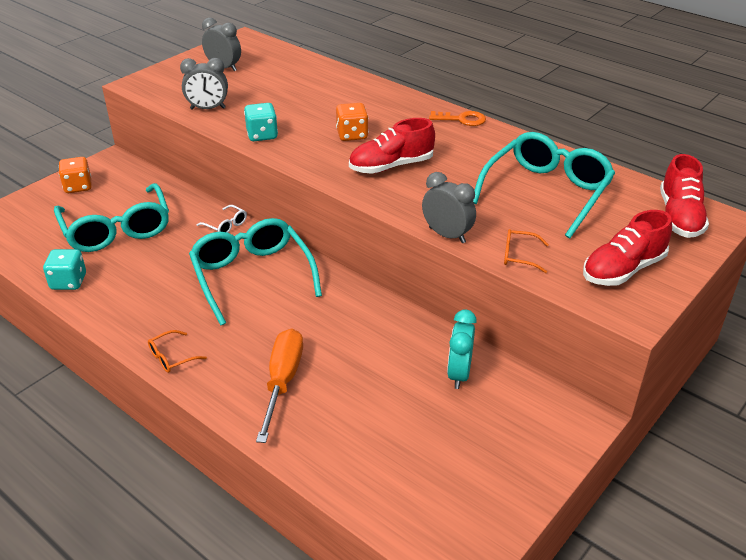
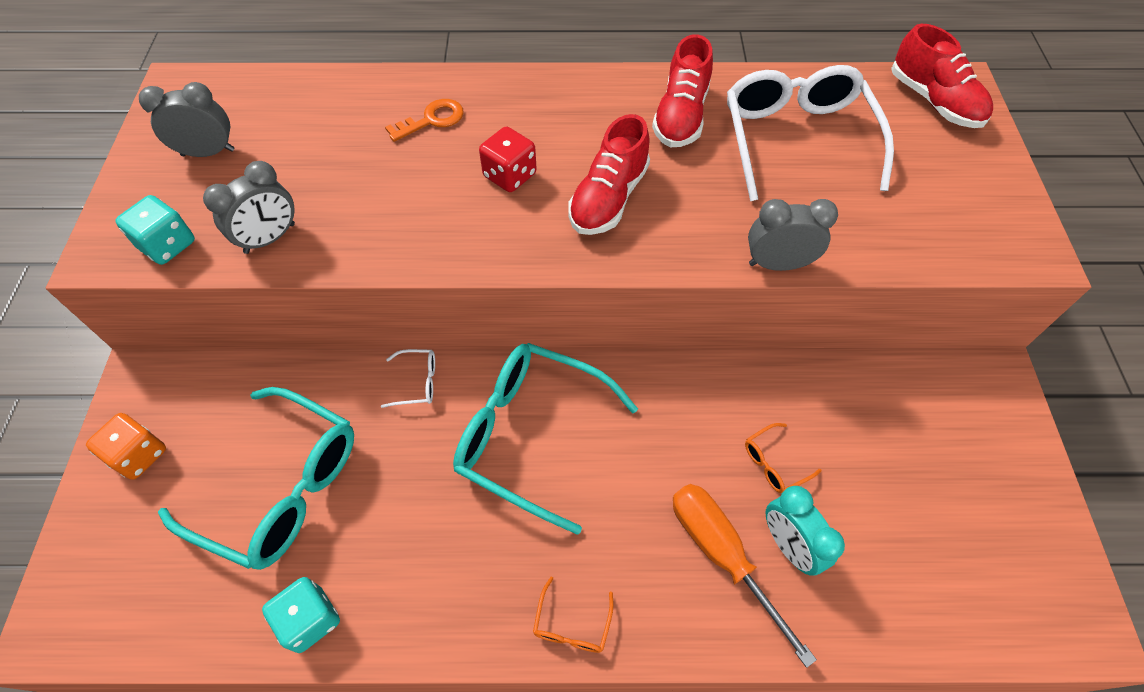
camera: 40 degrees left, 20 degrees up
(262, 135) = (399, 241): turquoise dice -> turquoise dice (168, 245)
(352, 135) = (510, 175): orange dice -> red dice
(459, 374) = (859, 407): turquoise clock -> turquoise clock (788, 545)
(462, 119) = (602, 82): orange key -> orange key (432, 120)
(519, 256) = (870, 246): orange glasses -> orange glasses (774, 463)
(546, 192) = (796, 140): turquoise glasses -> white glasses
(623, 270) = (967, 202): red shoe -> red shoe (681, 116)

